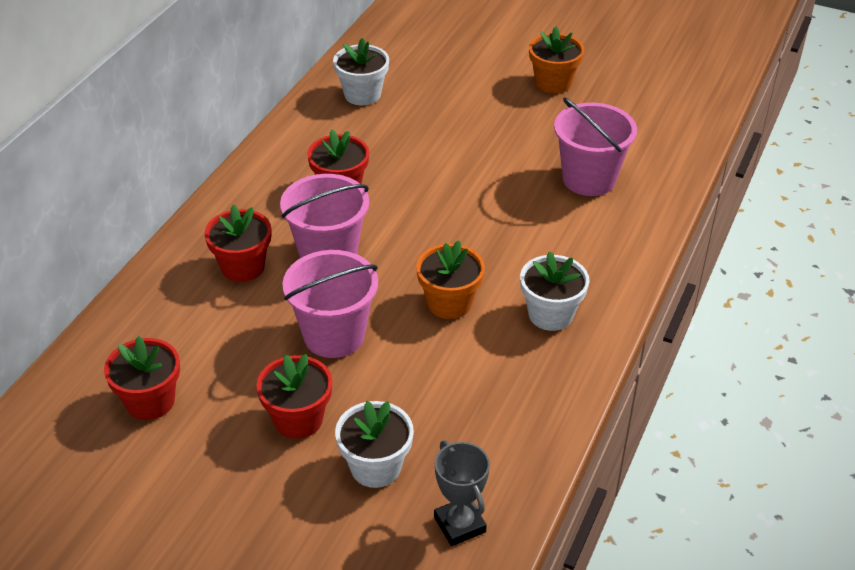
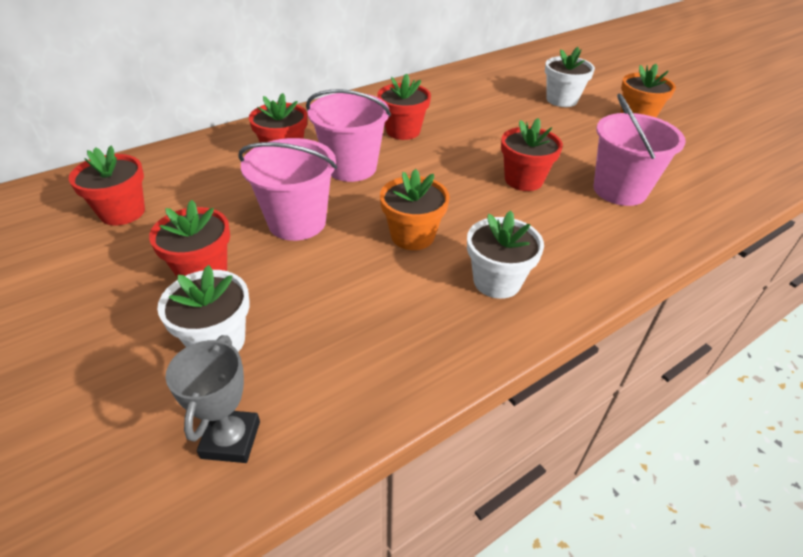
camera: 30 degrees right, 0 degrees up
(362, 94) = (474, 84): white flower pot -> white flower pot (561, 100)
(500, 202) = (523, 180): none -> red flower pot

